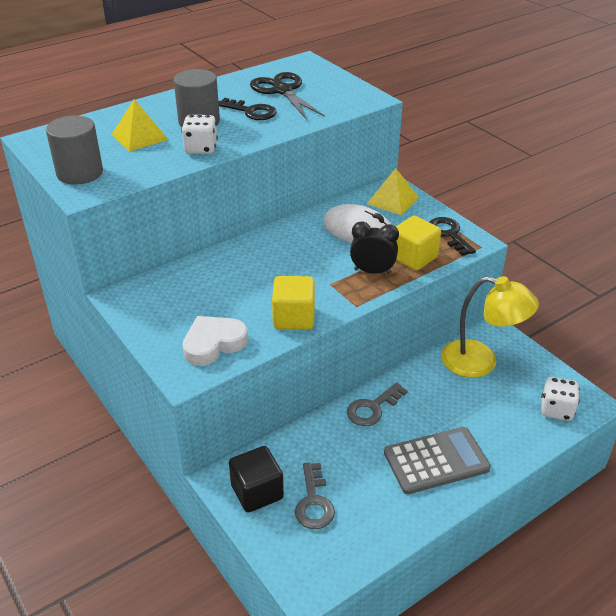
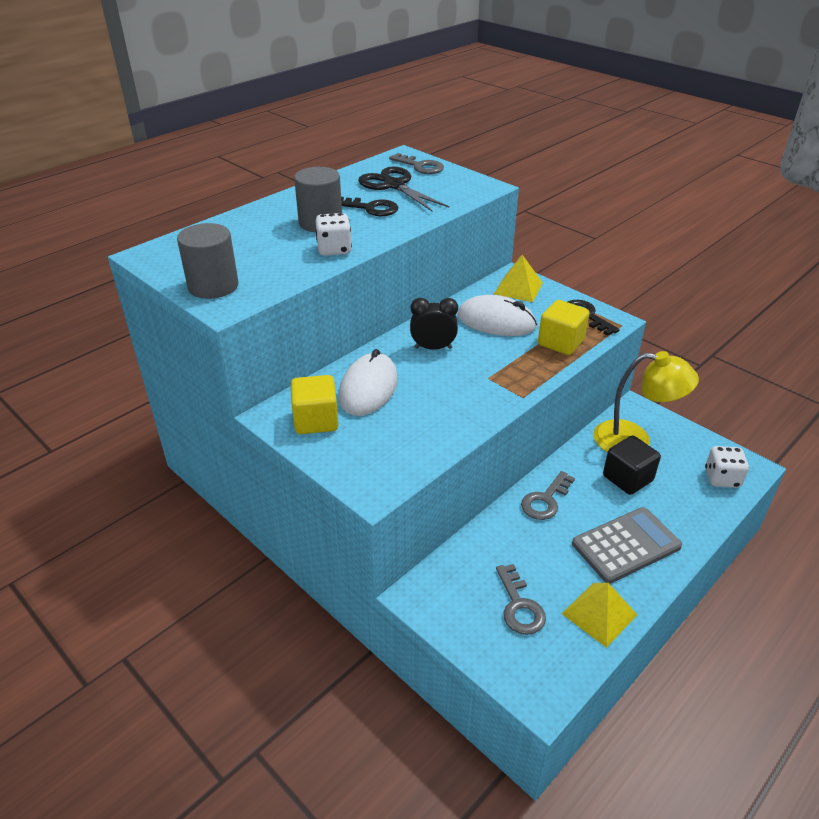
camera: 10 degrees left, 0 degrees up
(139, 137) = (263, 243): yellow pyramid -> yellow pyramid (599, 614)
(213, 344) = (391, 453): white heart -> none
(215, 281) = (368, 388): none -> white mouse
(257, 492) = (457, 604): black cube -> black cube (627, 478)
(294, 318) = (464, 416): yellow cube -> yellow cube (316, 420)
(316, 74) = (420, 166): none -> grey key
(372, 271) = (526, 360): black clock -> black clock (433, 348)

